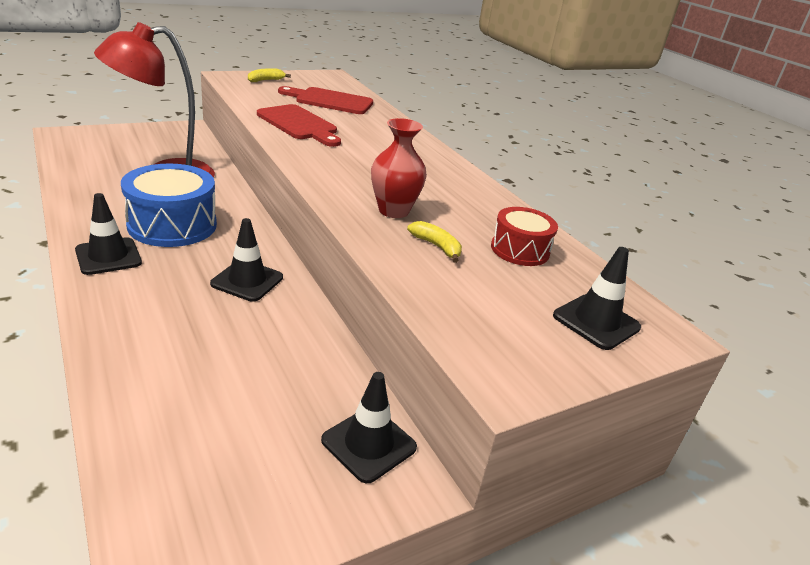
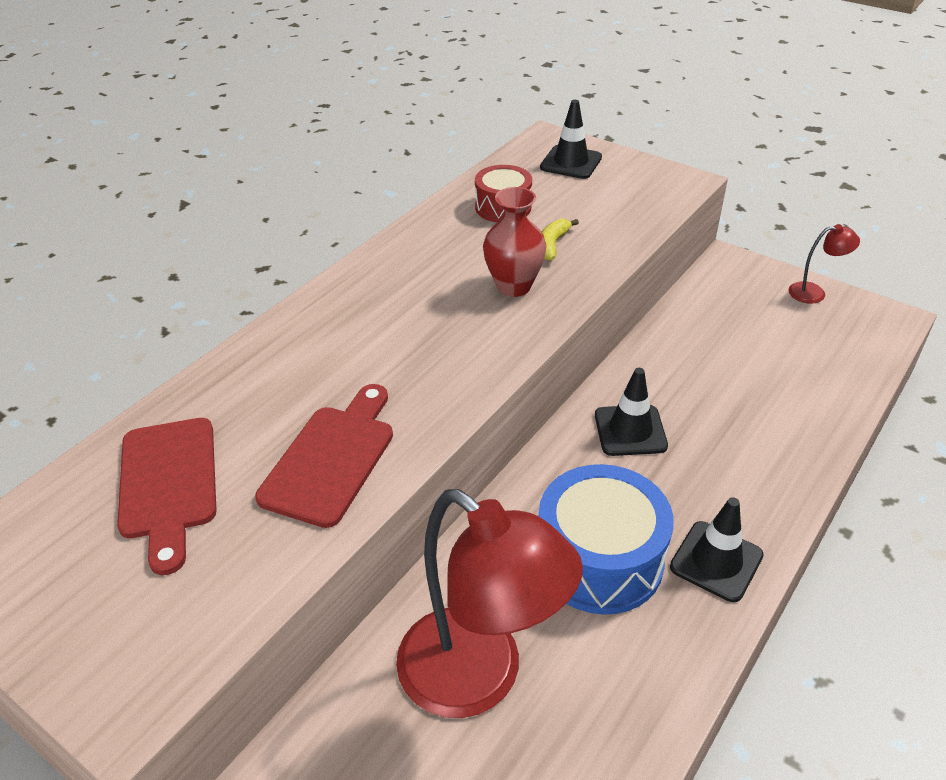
camera: 110 degrees left, 10 degrees up
(265, 80) = (105, 634): yellow banana -> none
(284, 527) = (814, 293): none -> red lamp
(369, 444) = (722, 286): black traffic cone -> none

